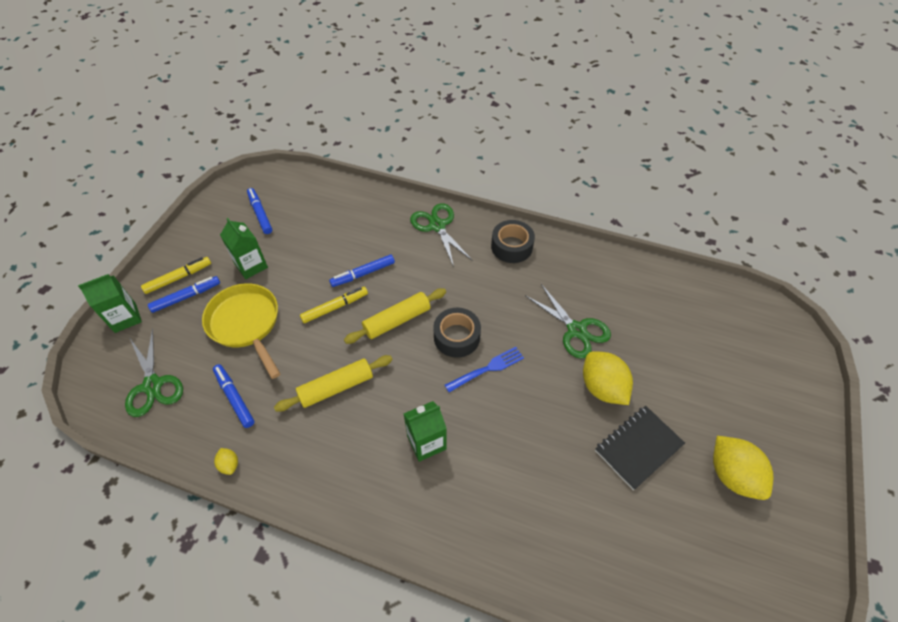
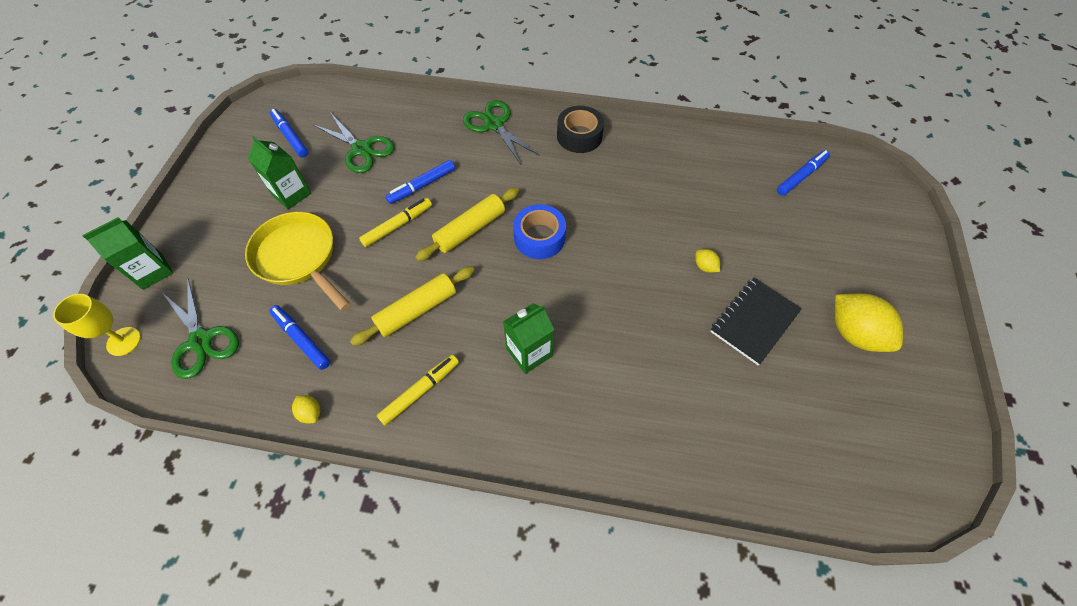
camera: 10 degrees left, 5 degrees up
(91, 375) = (124, 341): none -> yellow goblet
(178, 278) = (208, 219): yellow marker -> yellow marker (420, 391)
(186, 297) = (222, 238): blue marker -> blue marker (801, 176)
(456, 337) = (539, 237): black tape -> blue tape
(487, 369) = (579, 266): blue fork -> none
(576, 330) = (666, 212): green scissors -> green scissors (361, 149)
(602, 387) = (704, 266): yellow lemon -> yellow lemon, size x0.45

